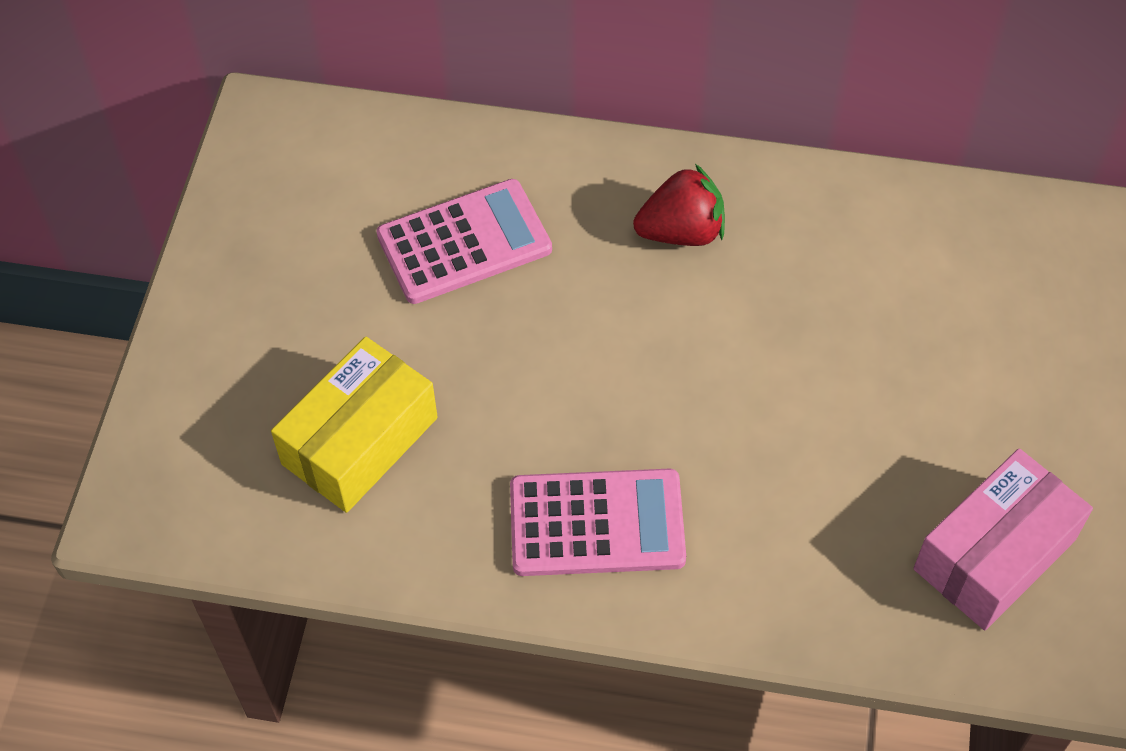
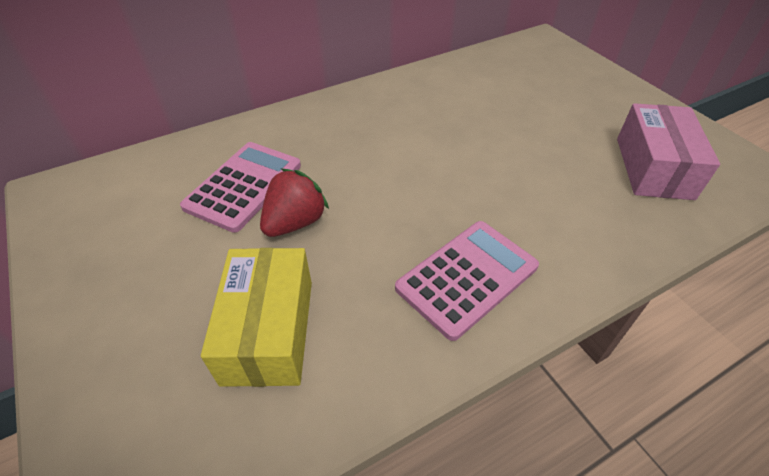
camera: 40 degrees left, 10 degrees down
(681, 232) = (361, 124): red strawberry -> red strawberry (295, 222)

